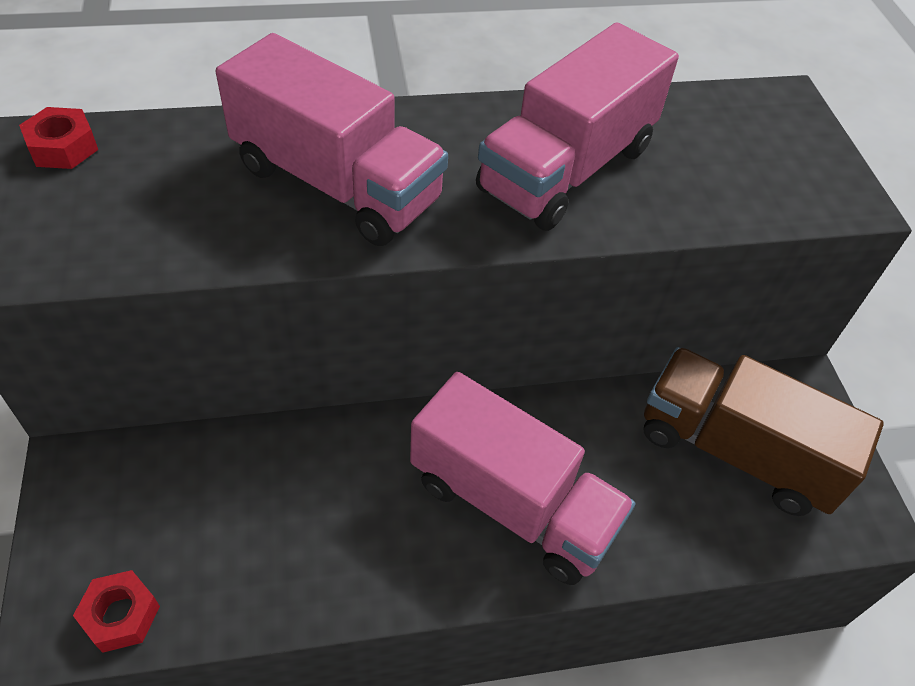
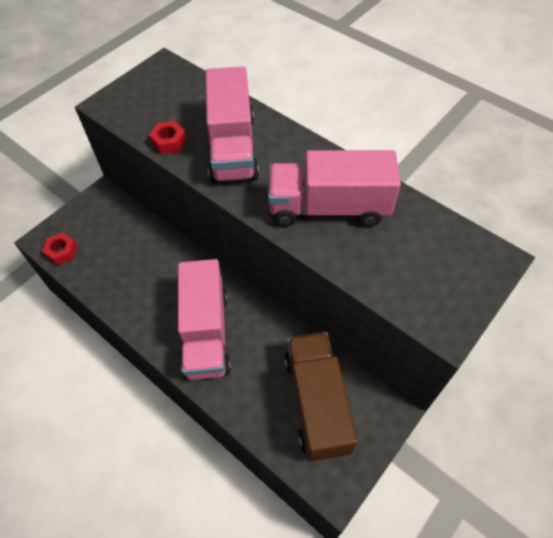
camera: 55 degrees right, 5 degrees up
(63, 147) = (168, 72): red nut -> red nut (169, 142)

